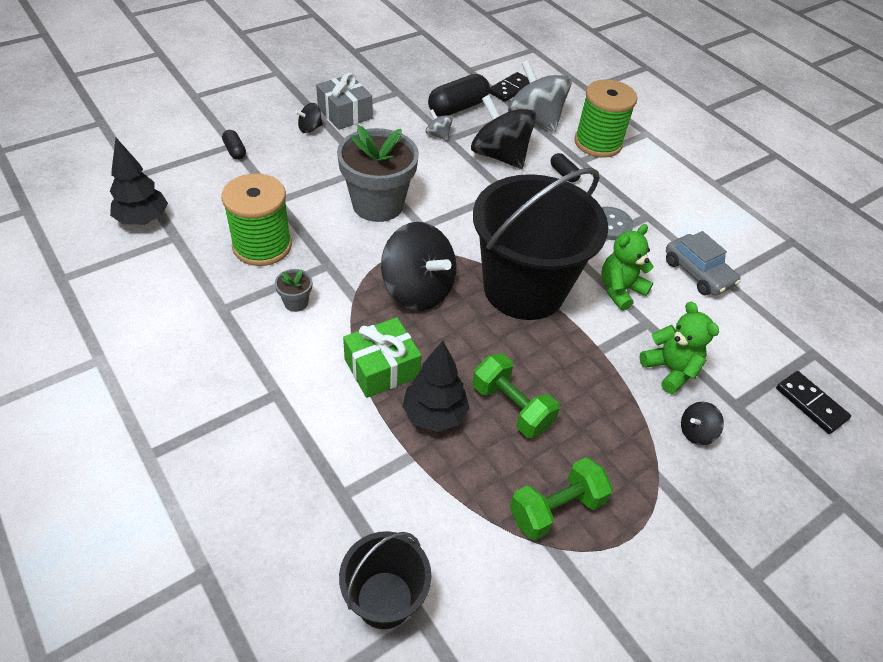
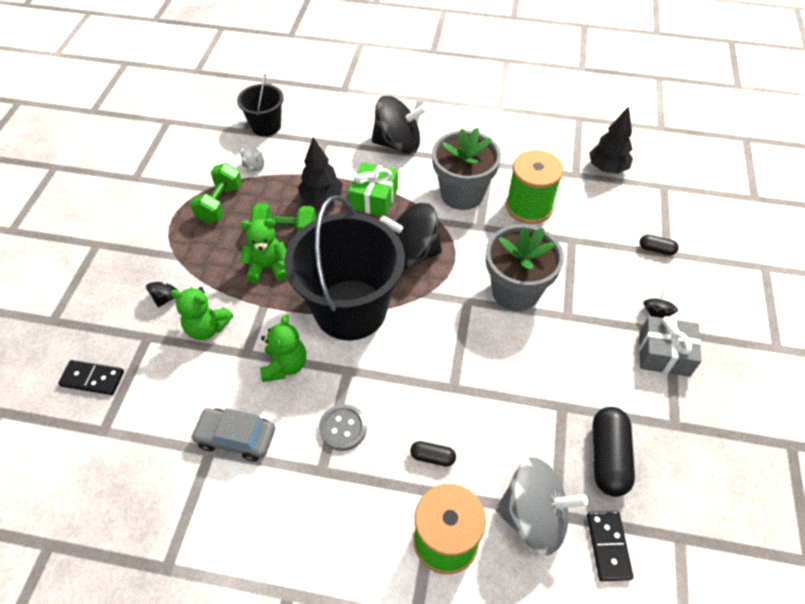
camera: 140 degrees right, 5 degrees up
(296, 302) = (462, 194): grey flower pot -> grey flower pot, size x2.42
(438, 135) = (574, 402): grey spinning top -> grey spinning top (254, 166)
(499, 155) = (503, 426): black spinning top -> black spinning top (398, 144)
(565, 382) = (268, 267): none -> green teddy bear

